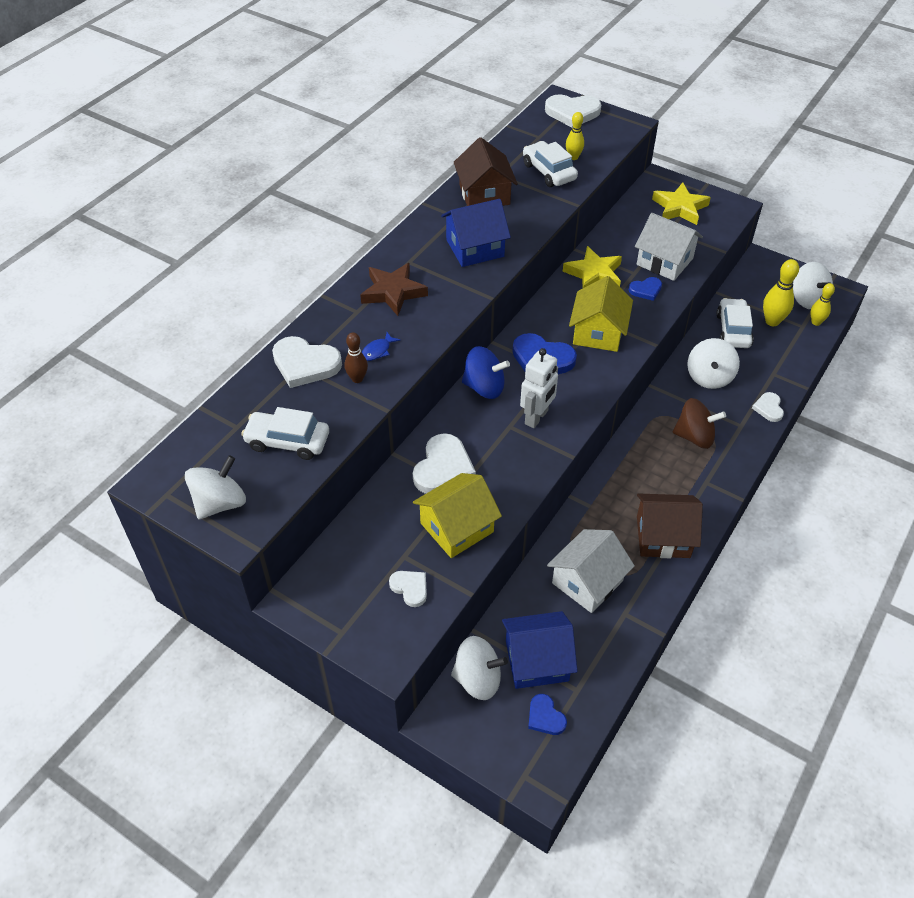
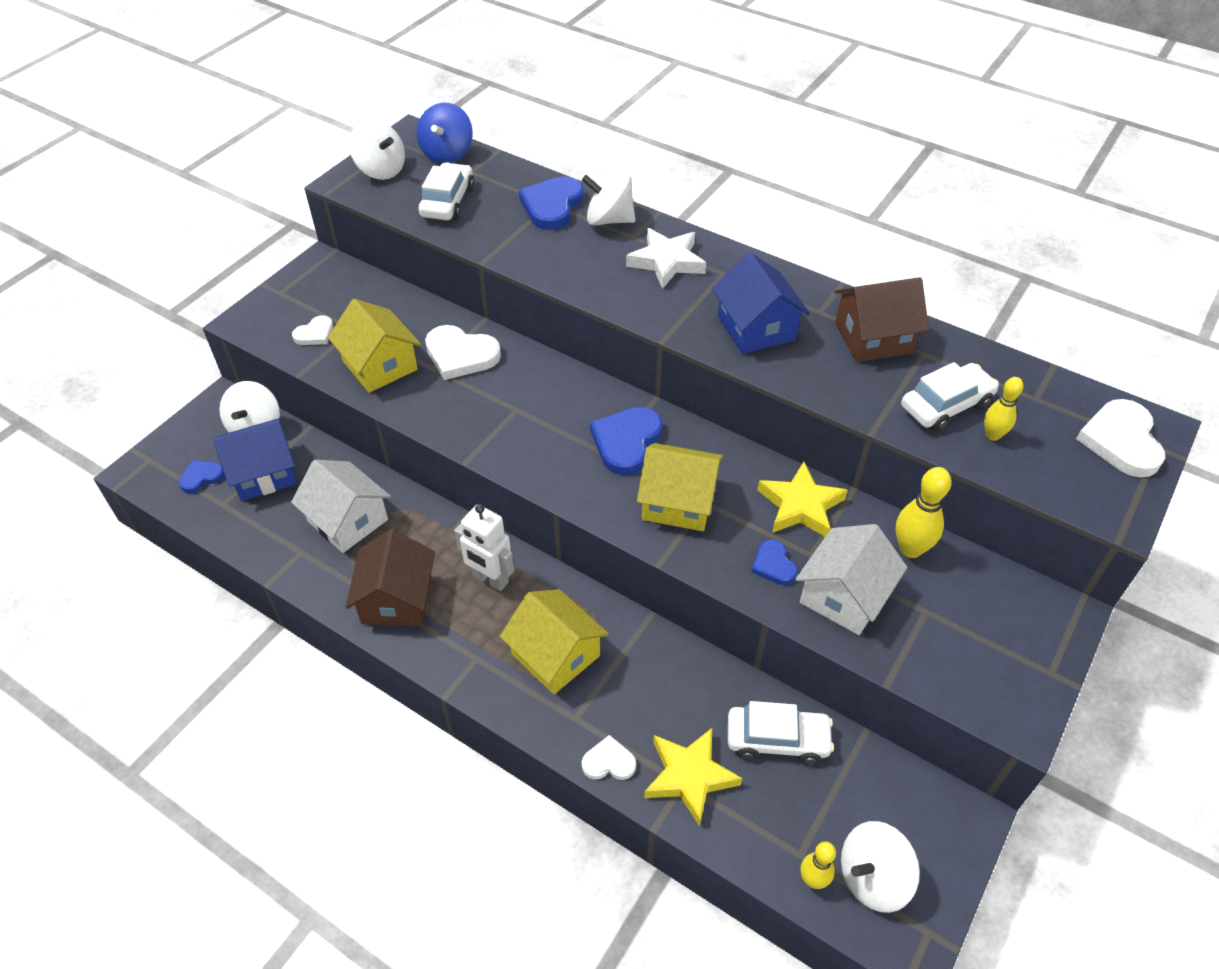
camera: 90 degrees right, 0 degrees up
(305, 364) = (552, 206): white heart -> blue heart
(357, 379) = (528, 241): brown bowling pin -> none
(377, 351) = (570, 253): blue fish -> none
(393, 292) = (667, 262): brown star -> white star
(484, 387) = (578, 388): blue spinning top -> blue spinning top (447, 153)
(536, 417) = (528, 433): white robot -> white robot (490, 579)
(537, 661) = (263, 473): blue house -> blue house turned 75 degrees clockwise
(680, 208) = (991, 633): yellow star -> yellow star (689, 776)
(694, 437) = (556, 655): brown spinning top -> yellow house
(709, 377) = (671, 689): white spinning top -> white spinning top (609, 220)
(772, 321) = (806, 805): yellow bowling pin -> yellow bowling pin (910, 549)

